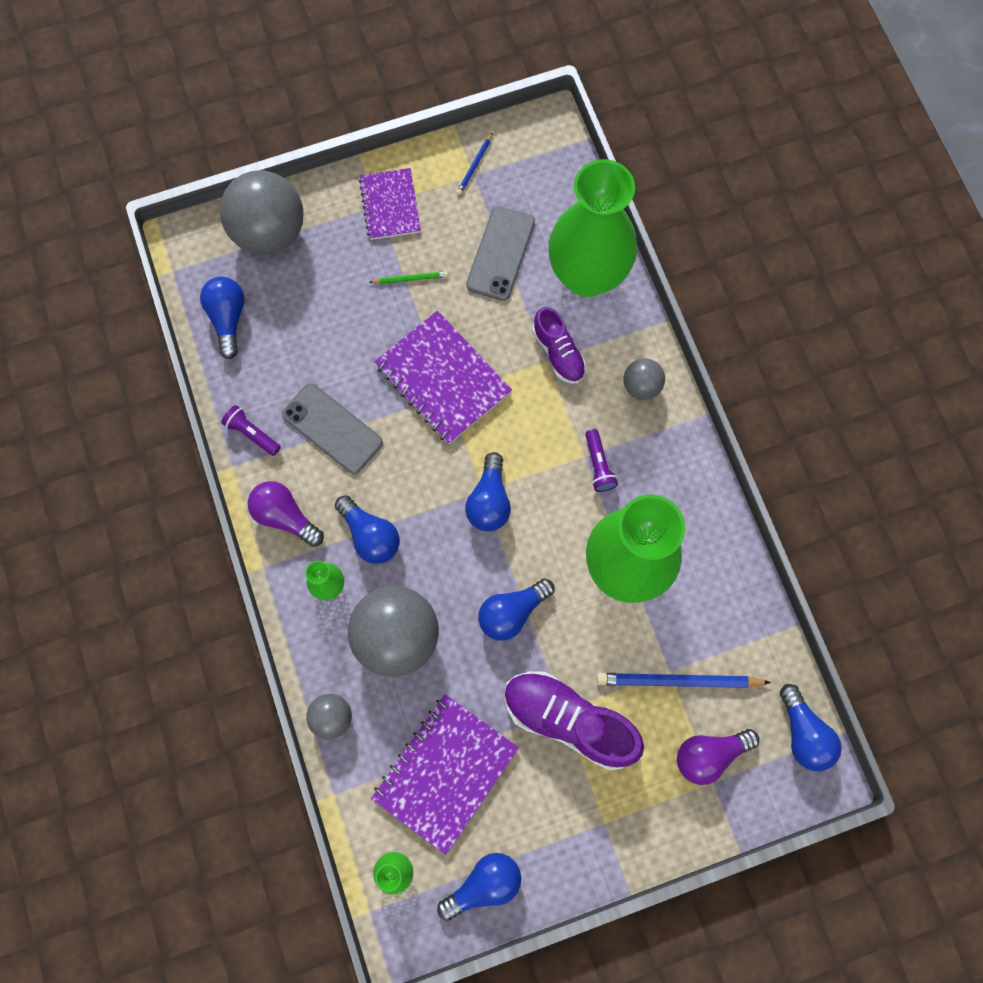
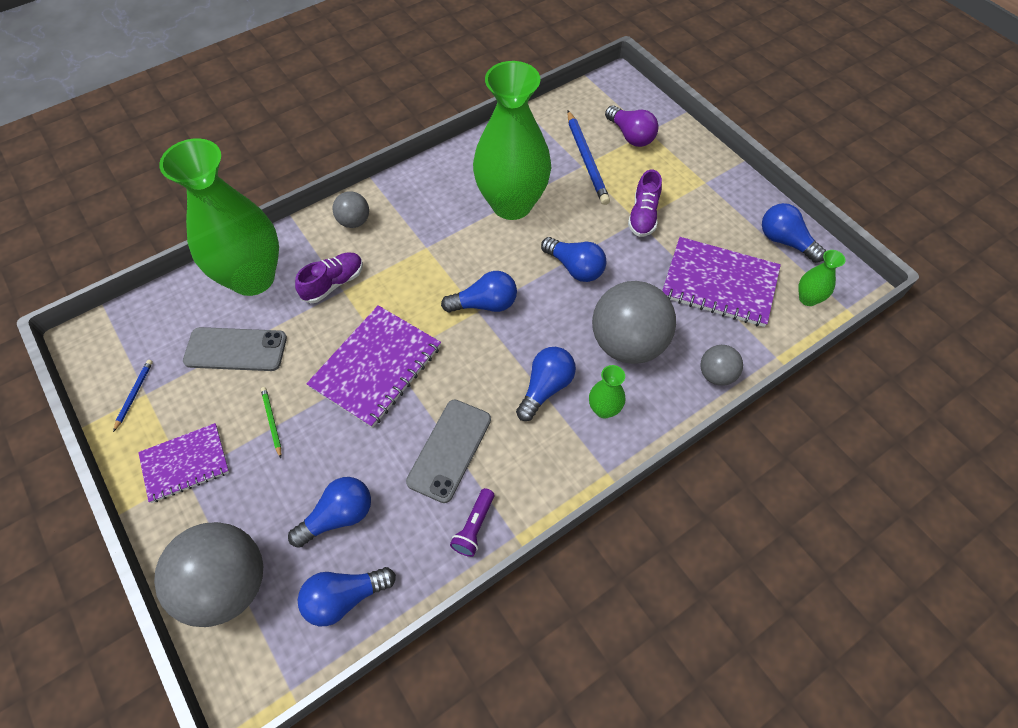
camera: 105 degrees left, 15 degrees down
(285, 516) = (551, 467): purple light bulb -> none
(475, 165) = (134, 394): blue pencil -> blue pencil turned 90 degrees counterclockwise
(569, 720) = (643, 215): purple shoe -> purple shoe, size x0.59
(598, 465) = (431, 236): purple flashlight -> none
(803, 733) = (594, 93): blue light bulb -> blue light bulb (338, 516)

